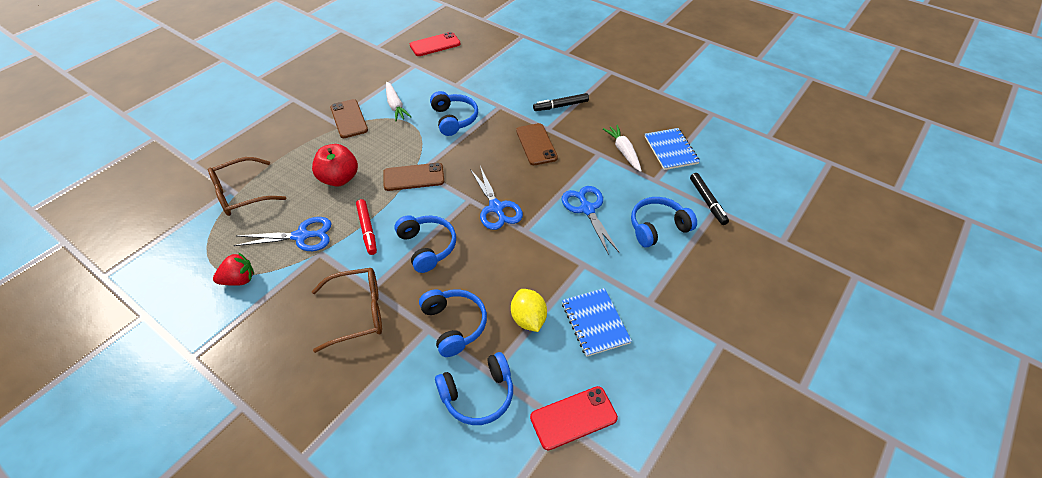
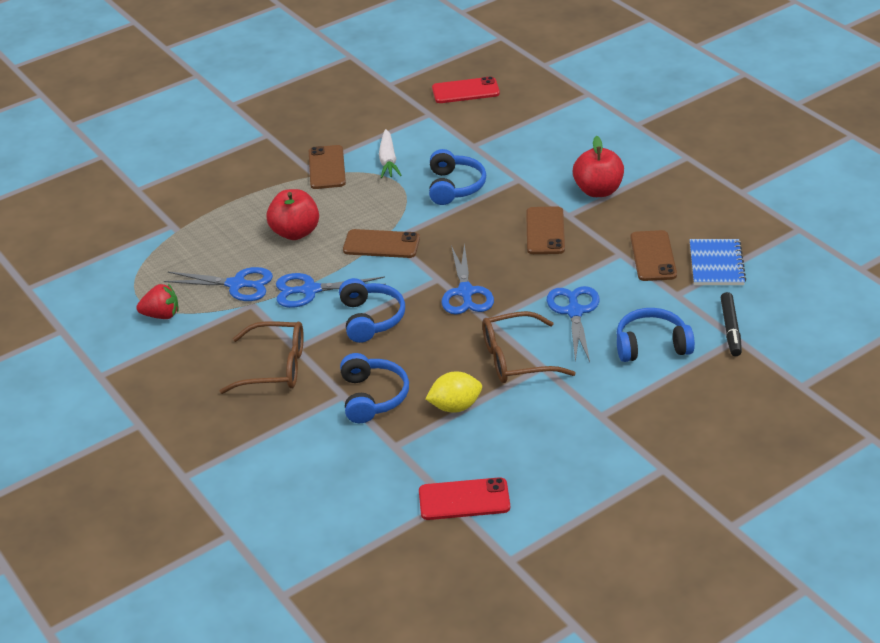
camera: 20 degrees right, 10 degrees down
(241, 194) = (183, 231): brown glasses -> brown glasses (516, 359)
(367, 230) = (310, 290): red marker -> blue scissors
(478, 395) = (373, 461): blue headphones -> none
(528, 319) = (455, 406): yellow lemon -> yellow lemon turned 75 degrees clockwise
(561, 106) = (598, 190): black marker -> red apple
(595, 323) = (527, 424): blue notebook -> none
(623, 151) = (653, 256): white carrot -> brown phone

